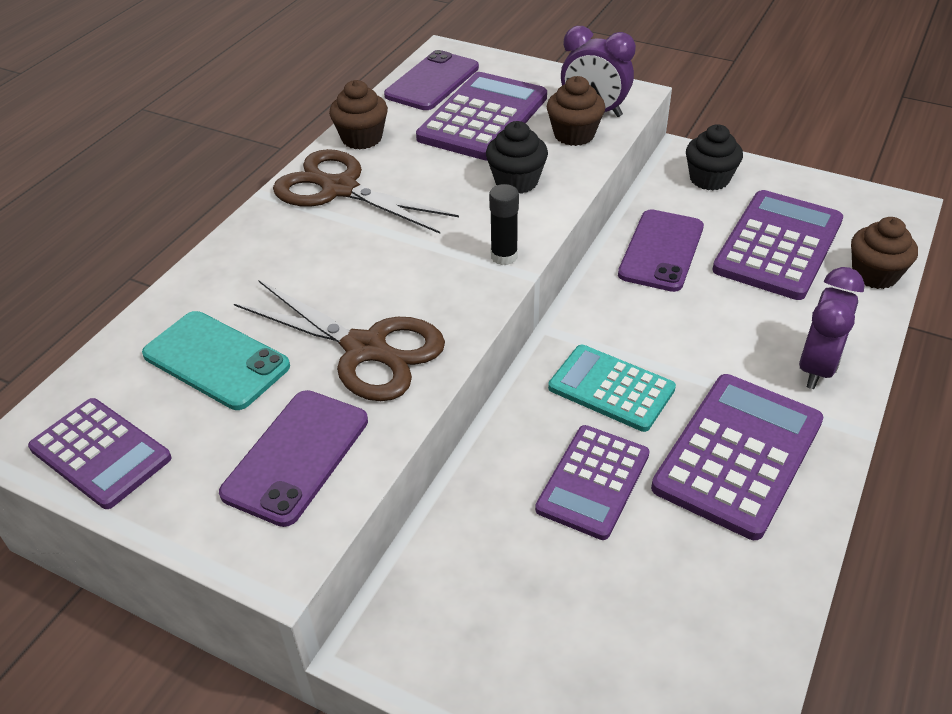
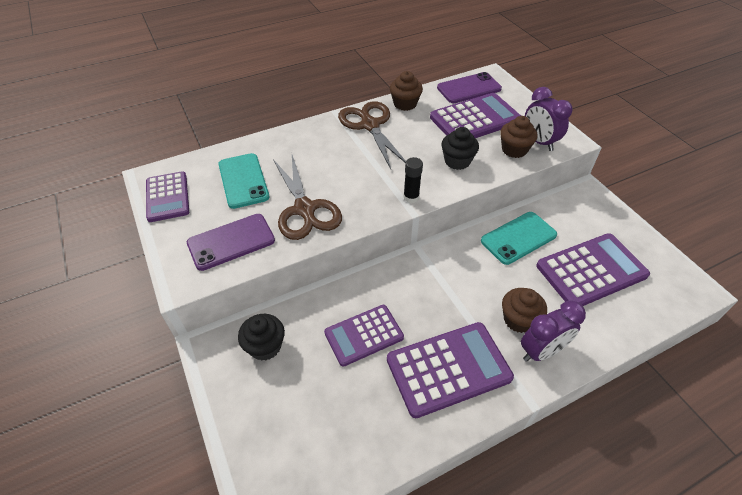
camera: 35 degrees right, 5 degrees up
(611, 388) = (418, 295): turquoise calculator -> none
(661, 251) = (518, 238): purple phone -> turquoise phone
(709, 179) = (588, 212): black cupcake -> black cupcake (265, 346)
(874, 274) = (636, 320): brown cupcake -> brown cupcake (518, 320)

